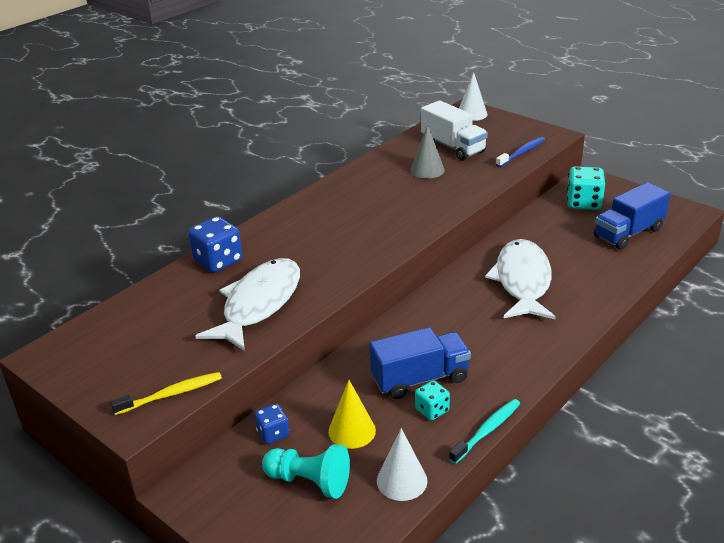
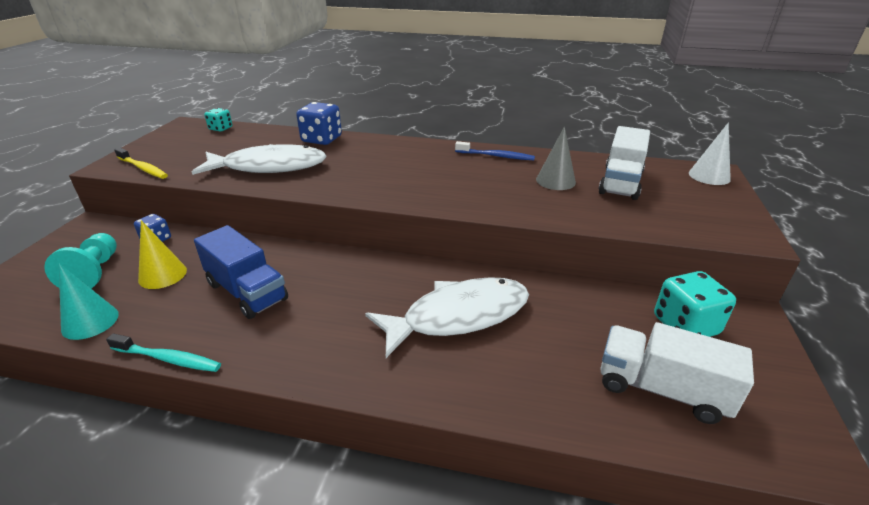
camera: 60 degrees right, 0 degrees up
(402, 480) = (90, 321): white cone -> turquoise cone
(432, 410) = (198, 312): turquoise dice -> turquoise dice (220, 128)
(521, 153) = (671, 224): blue toothbrush -> blue toothbrush (496, 156)
(628, 233) = (661, 389): blue truck -> white truck

